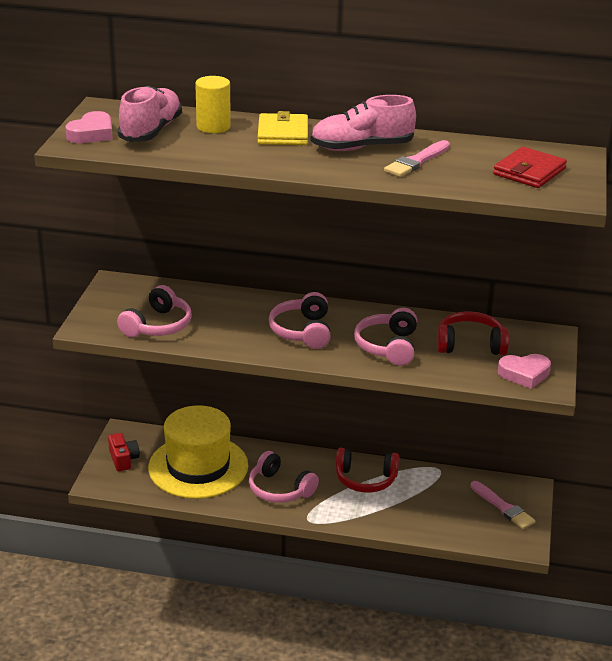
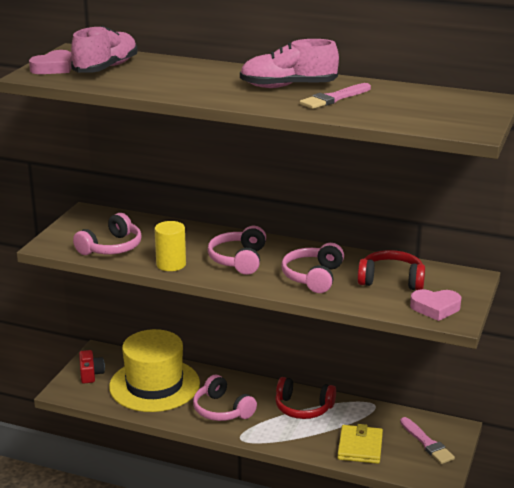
camera: 10 degrees right, 5 degrees down
(213, 127) = (162, 67): yellow cylinder -> yellow cylinder (171, 264)
(283, 133) = (222, 74): yellow wallet -> yellow wallet (360, 447)
(529, 172) = (437, 110): red wallet -> none

